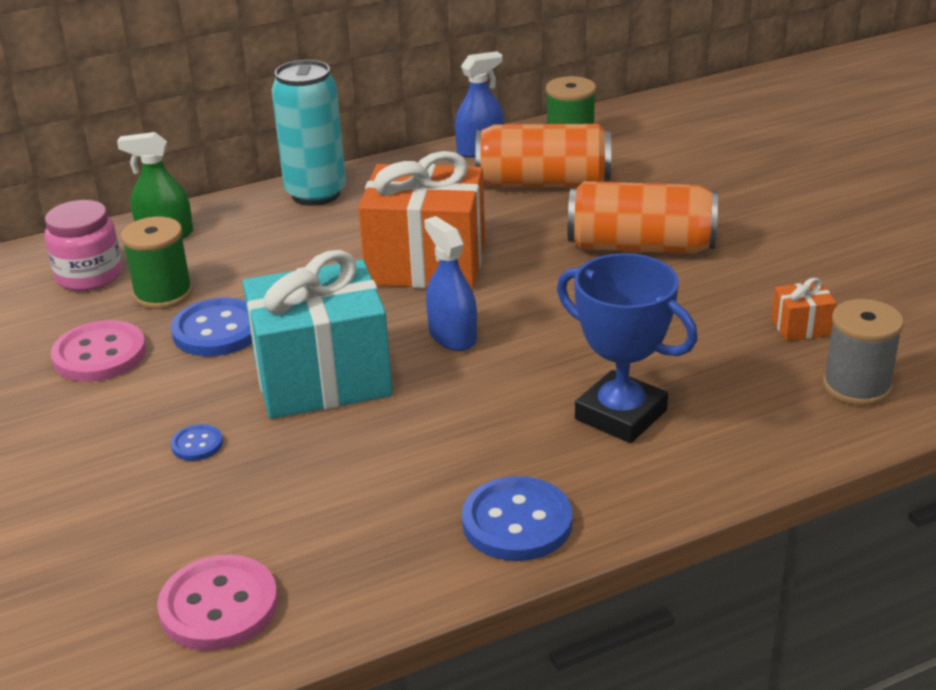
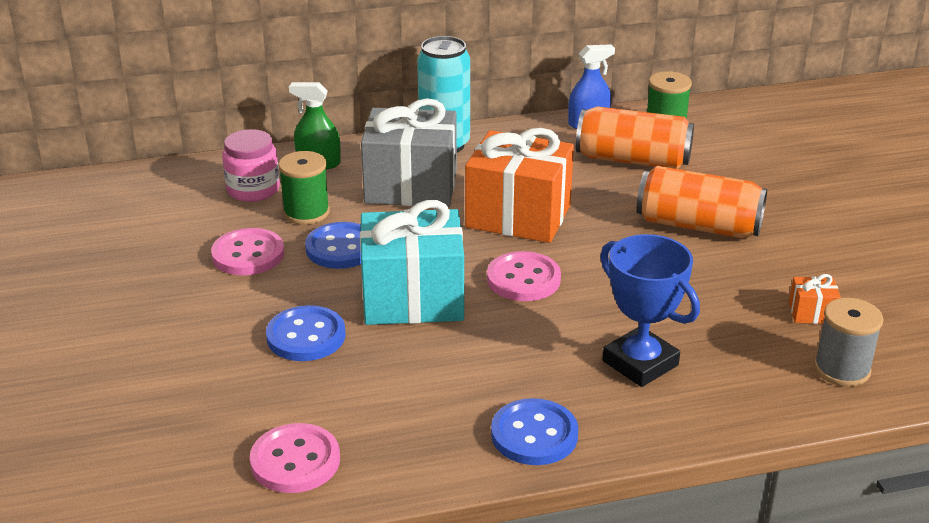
camera: 10 degrees right, 0 degrees up
(197, 444) = (306, 336): blue button -> blue button, size x1.98
(287, 247) = (411, 187): none -> grey gift
(452, 336) = (523, 279): blue spray bottle -> pink button

